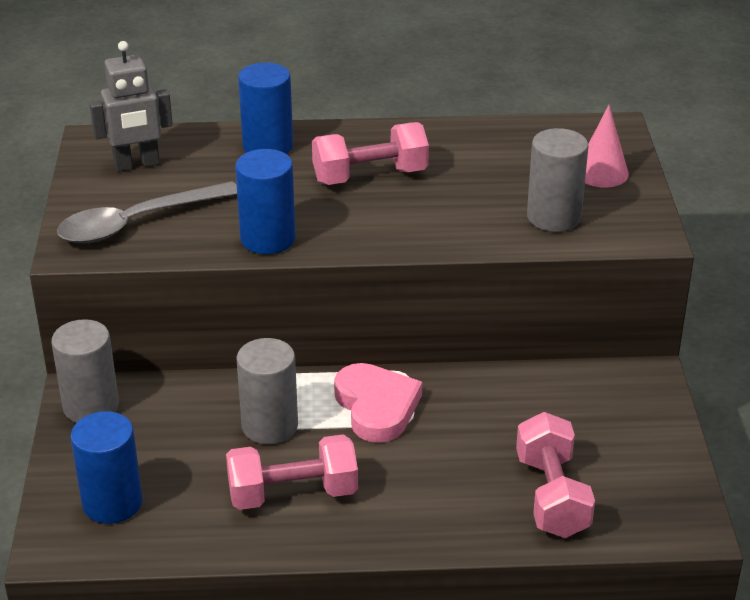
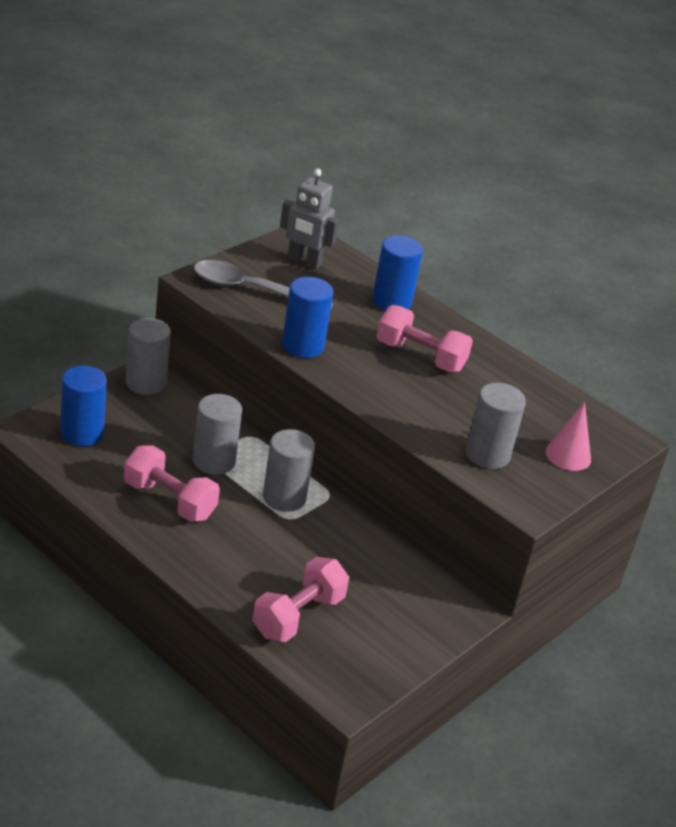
camera: 40 degrees right, 0 degrees up
(376, 407) = (284, 497): pink heart -> grey cylinder

